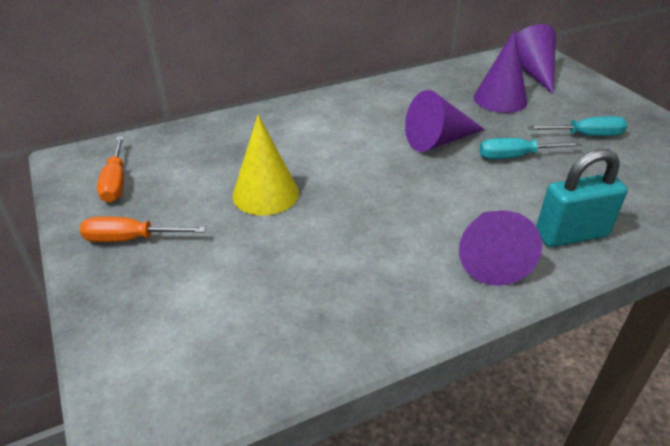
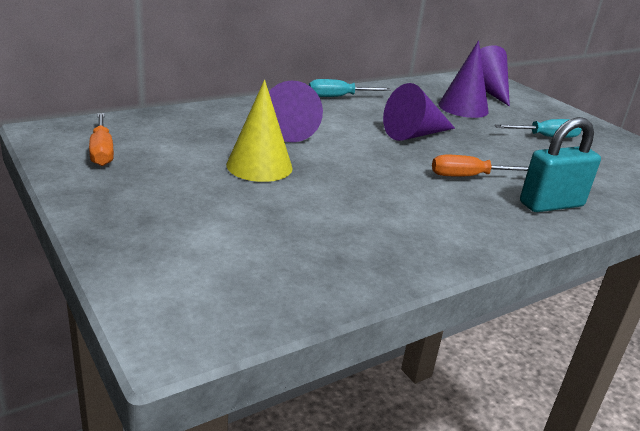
camera: 10 degrees left, 10 degrees down
(129, 239) = (129, 195): orange screwdriver -> orange screwdriver (468, 176)
(490, 257) = (484, 218): purple cone -> purple cone (290, 129)
(514, 157) = (487, 148): turquoise screwdriver -> turquoise screwdriver (338, 97)

